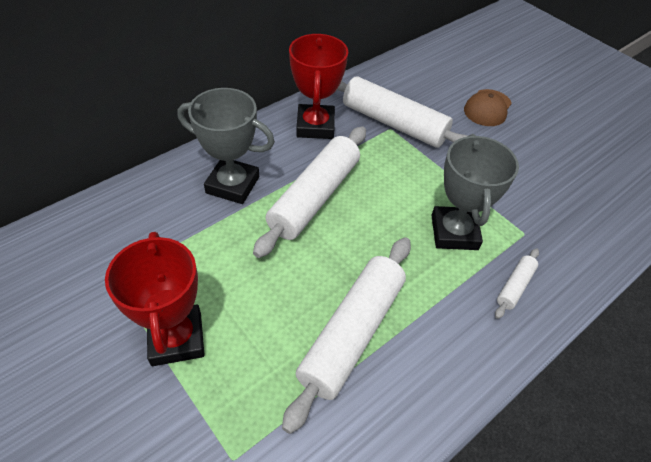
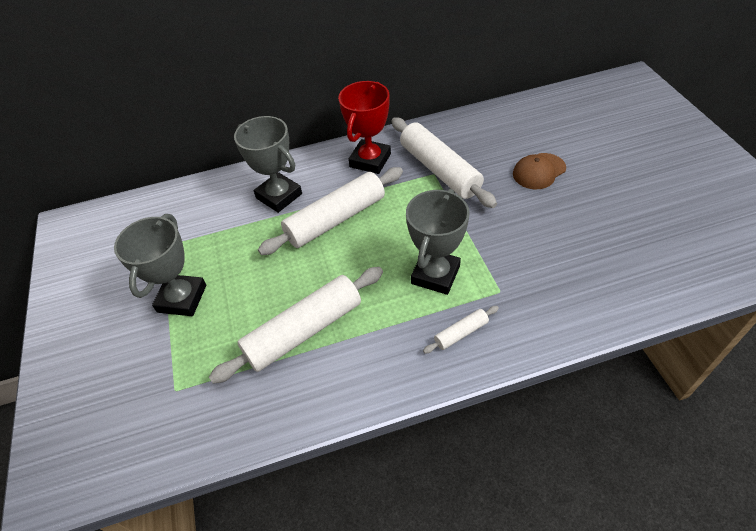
camera: 30 degrees right, 0 degrees up
(177, 338) = (182, 298): red trophy -> grey trophy

